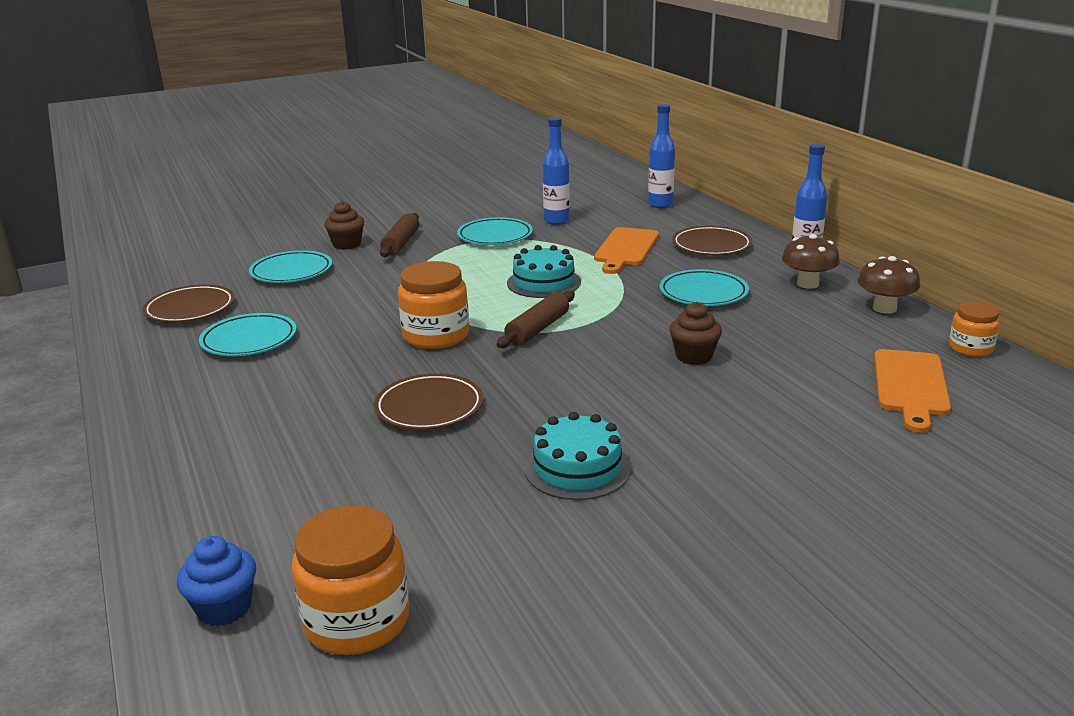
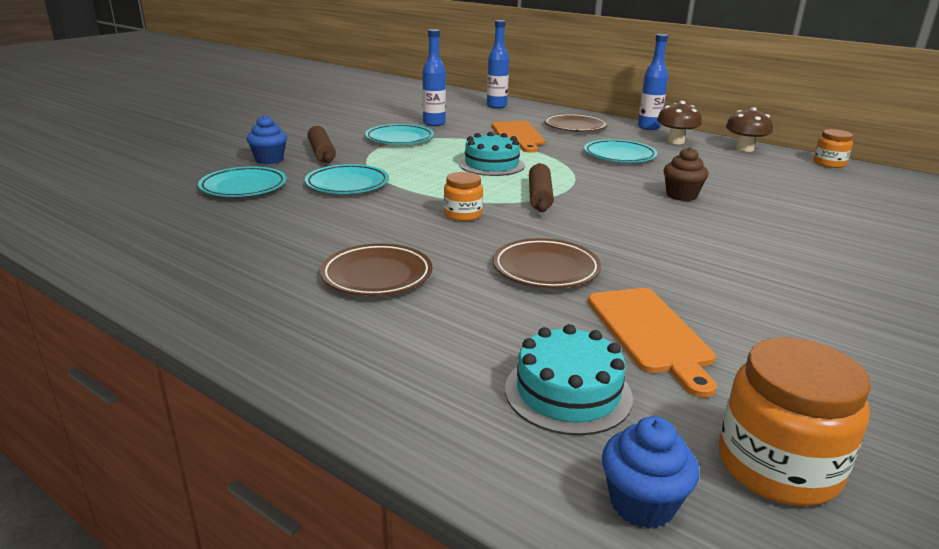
camera: 30 degrees left, 0 degrees up
(190, 309) = (173, 233): brown plate -> brown plate (377, 275)
(249, 340) = (283, 249): turquoise plate -> turquoise plate (347, 184)
(347, 244) = (269, 159): brown cupcake -> blue cupcake
(436, 335) = (463, 214): orange jar -> orange jar, size x0.60
(577, 468) = (734, 287): turquoise cake -> turquoise cake (568, 392)
(911, 386) = (837, 190): orange cutting board -> orange cutting board (651, 333)

